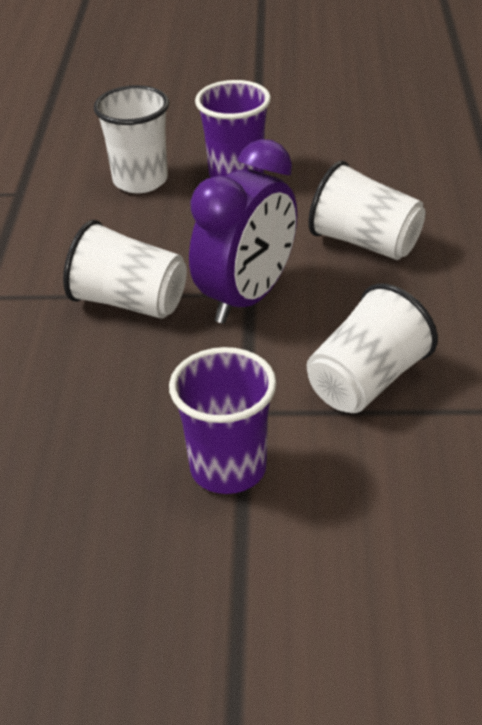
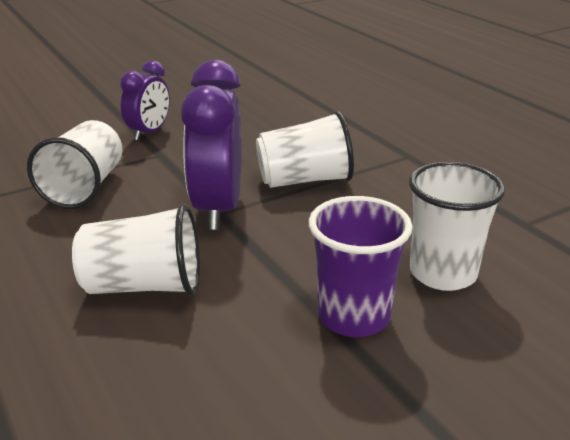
camera: 145 degrees right, 10 degrees down
(228, 468) = (149, 133): purple cup -> purple clock

